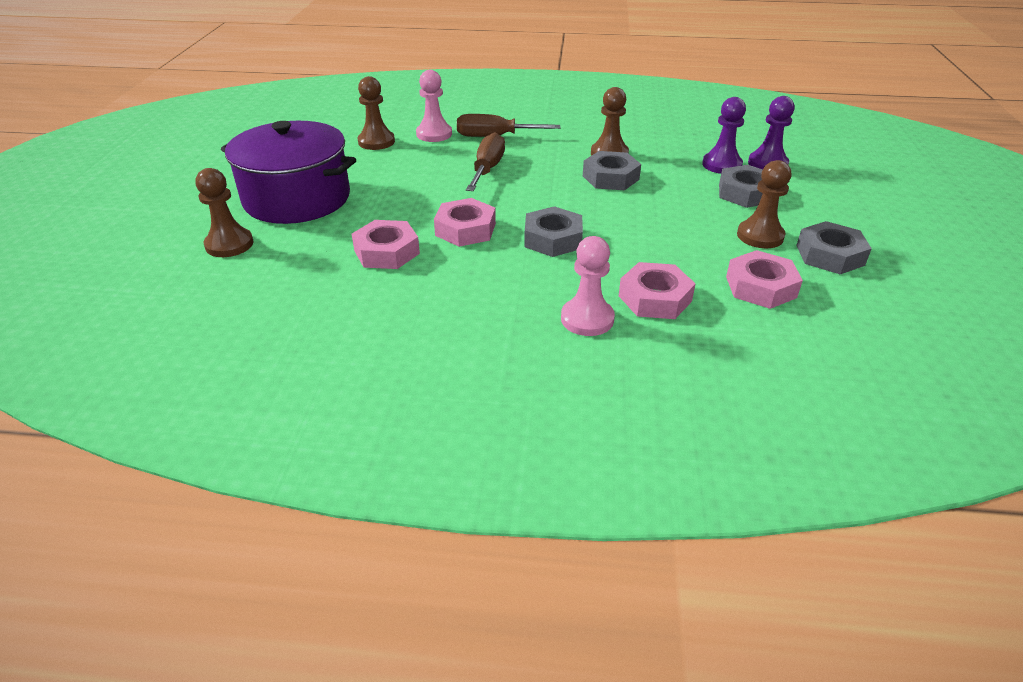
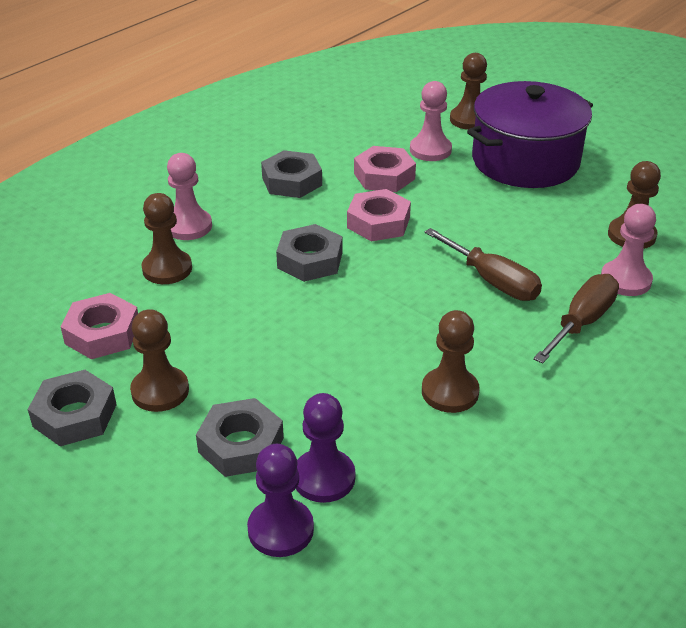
camera: 125 degrees right, 0 degrees up
(313, 245) = (430, 150): none -> pink pawn
(610, 178) = (387, 358): grey nut -> grey nut (292, 181)
(655, 298) = (167, 269): pink nut -> brown pawn

